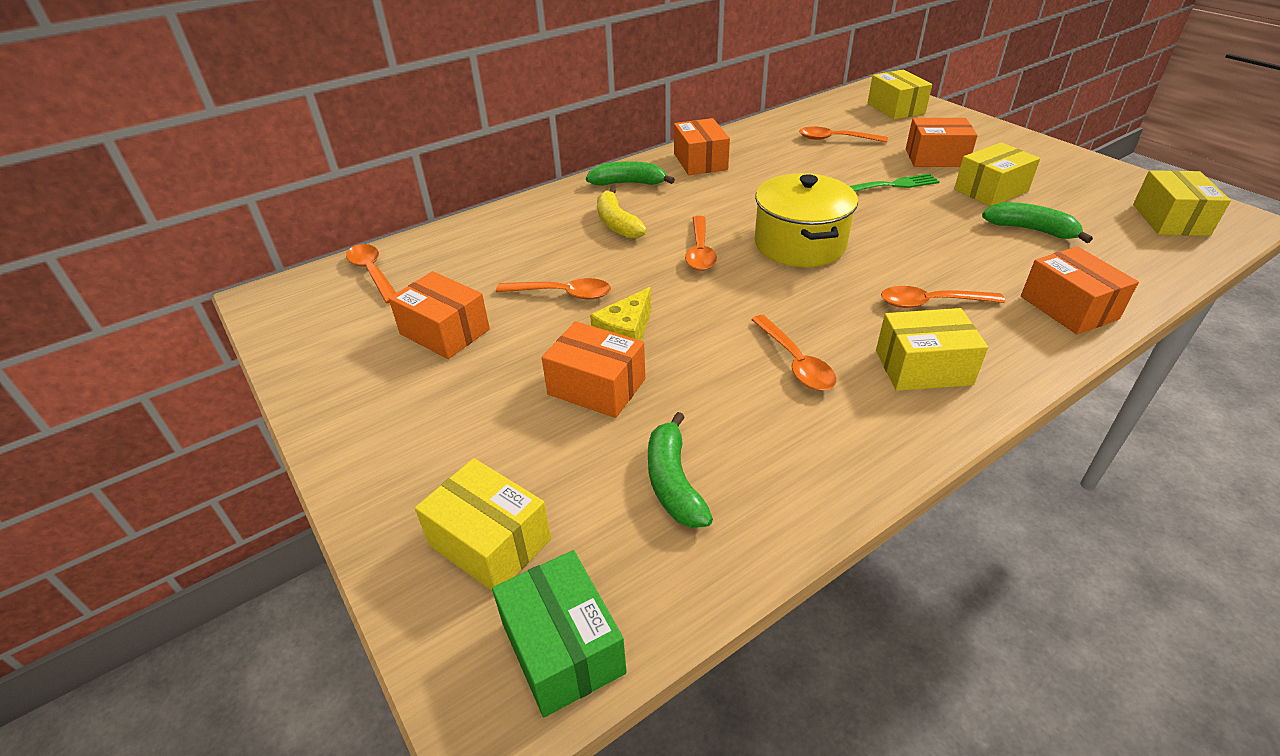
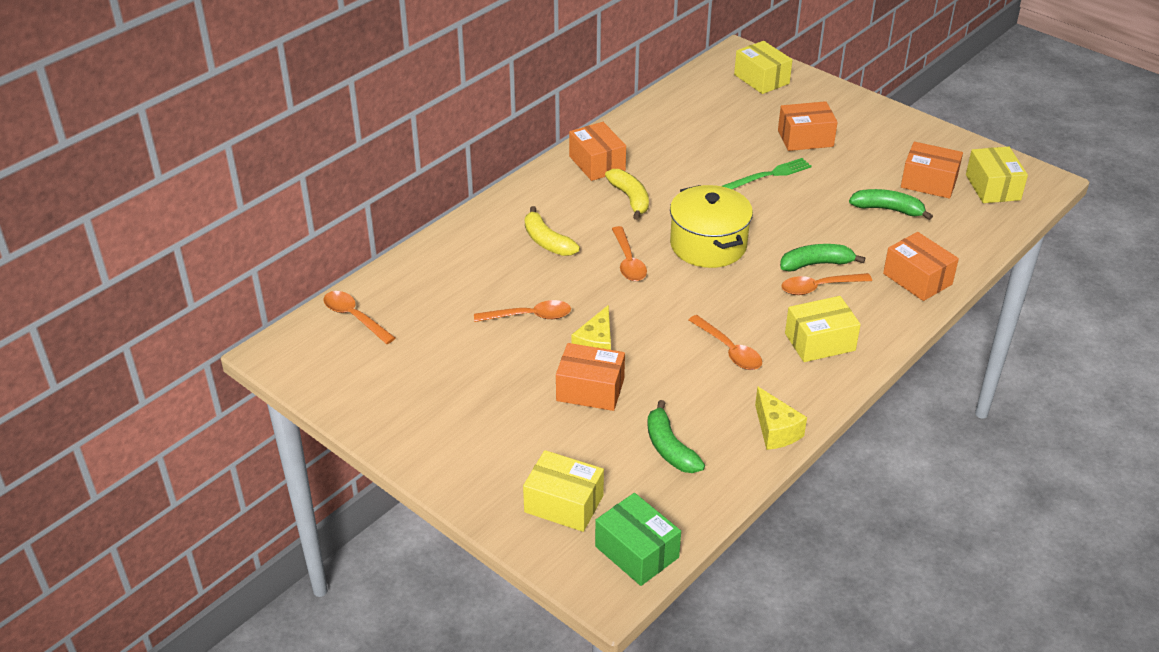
camera: 15 degrees left, 0 degrees up
(445, 332) = (449, 362): orange box -> orange box (929, 182)
(628, 183) = (540, 196): green banana -> green banana (816, 264)
(724, 193) = (630, 198): none -> yellow banana
(835, 139) = (714, 124): orange spoon -> none
(837, 481) = (775, 431): none -> yellow cheese
(990, 190) = (854, 171): yellow box -> none

